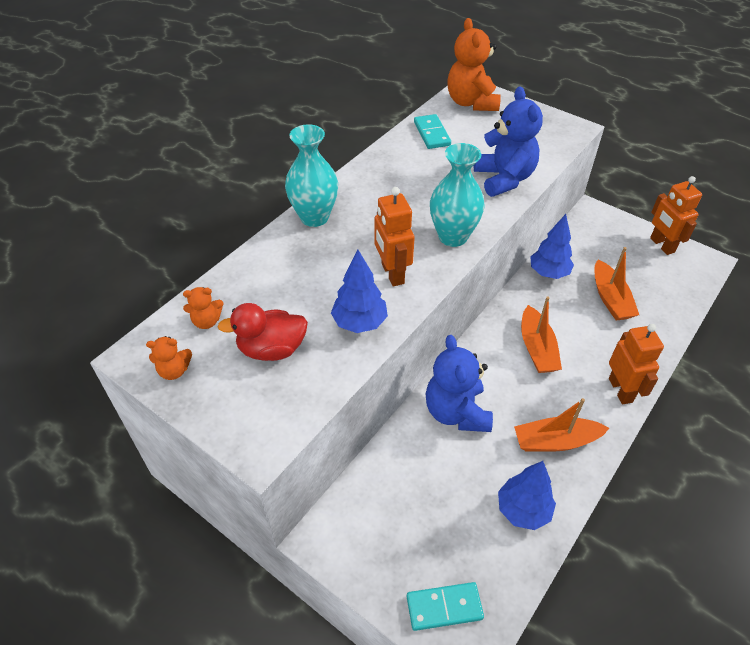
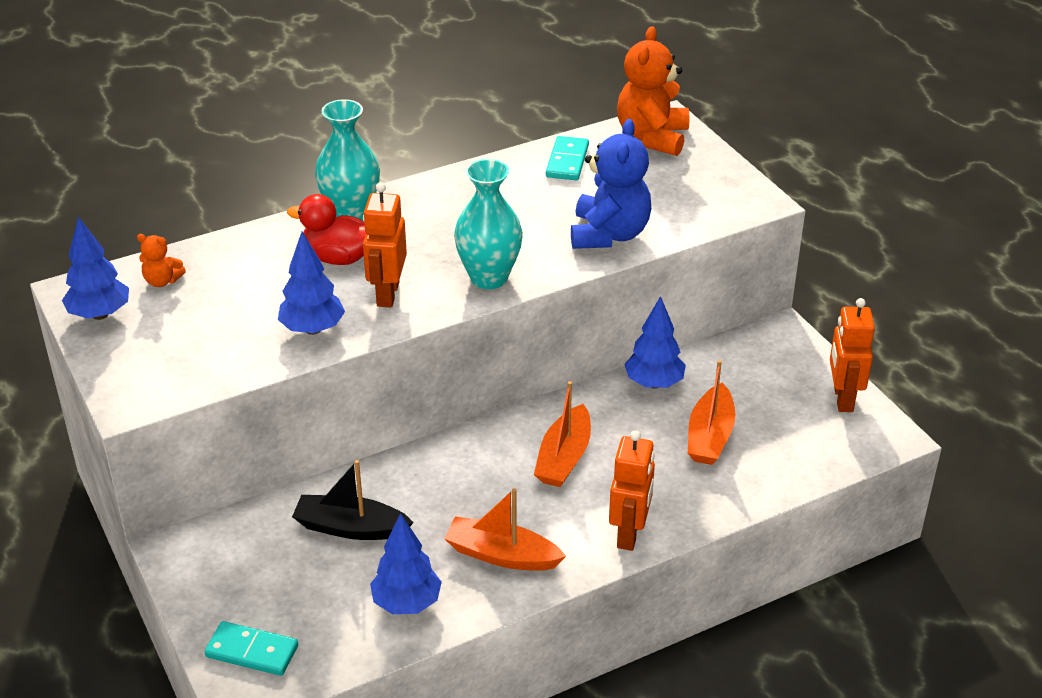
camera: 25 degrees right, 10 degrees down
(174, 370) = (100, 314): orange teddy bear -> blue tree
(272, 349) = (205, 325): red duck -> red duck (338, 258)
(438, 463) = (350, 528): none -> black boat
(456, 412) = (411, 488): blue teddy bear -> none

